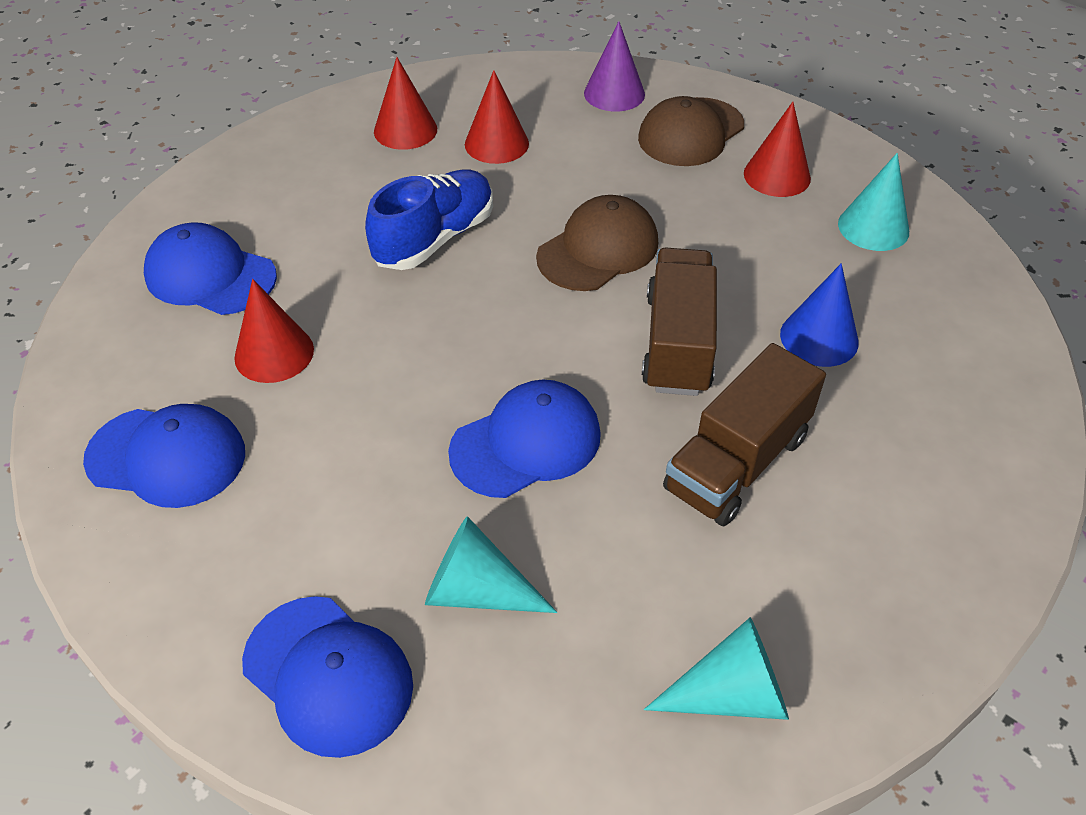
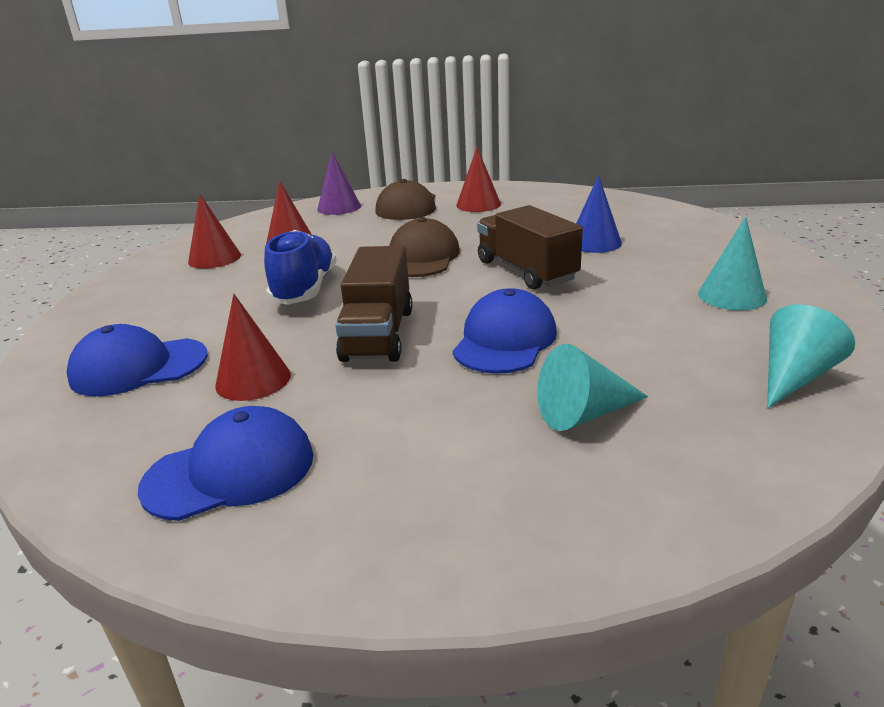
camera: 35 degrees left, 20 degrees down
(328, 675) = (554, 512): blue cap -> none
(736, 463) = (634, 296): brown truck -> brown truck (378, 334)
(873, 227) = (555, 204): turquoise cone -> turquoise cone (732, 296)

